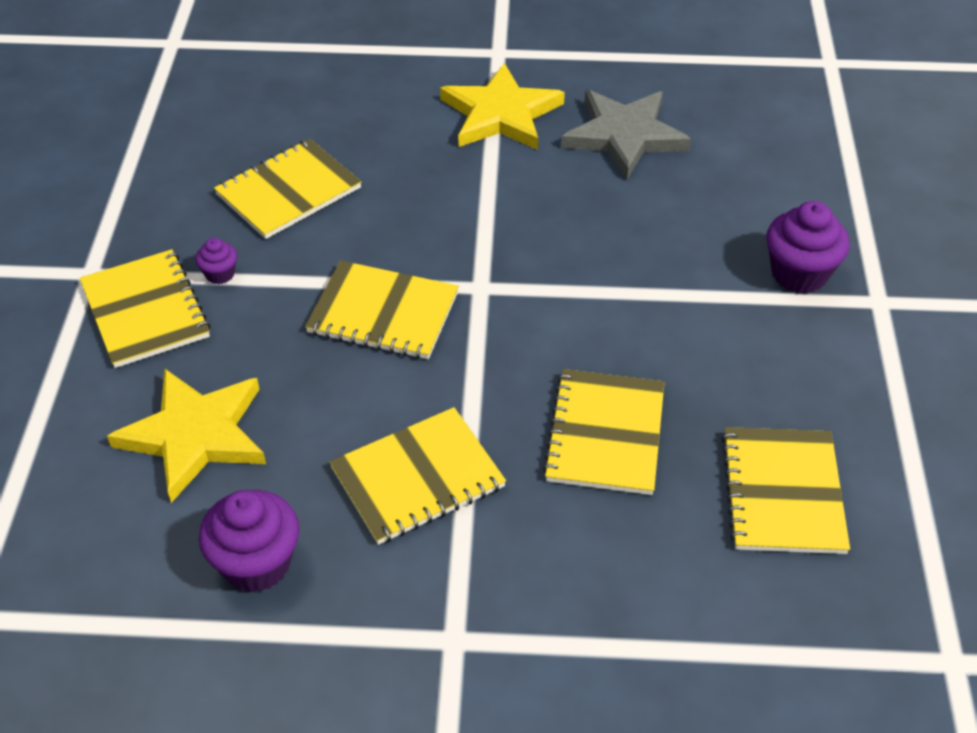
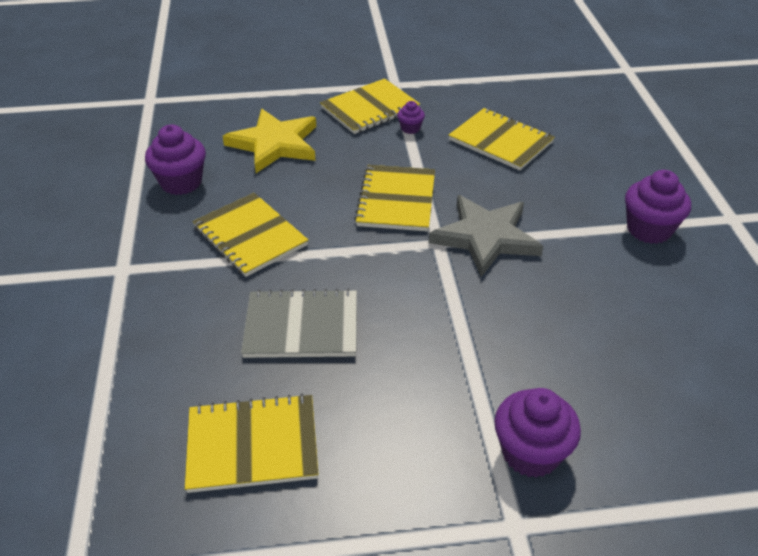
camera: 80 degrees right, 5 degrees down
(501, 114) = (649, 229): yellow star -> purple cupcake
(605, 434) = (301, 326): yellow notebook -> grey notebook
(624, 136) = (667, 309): grey star -> grey star (485, 237)

